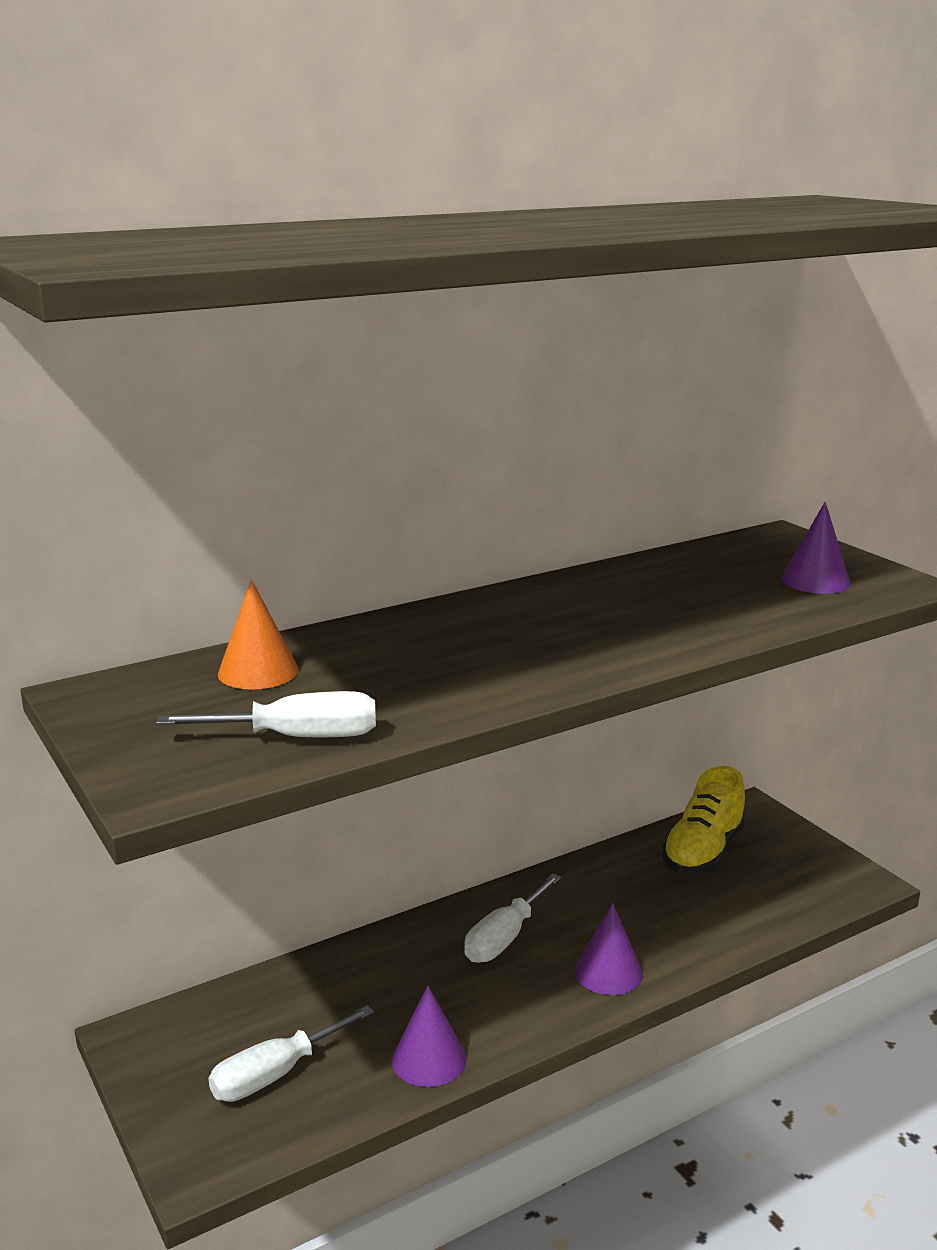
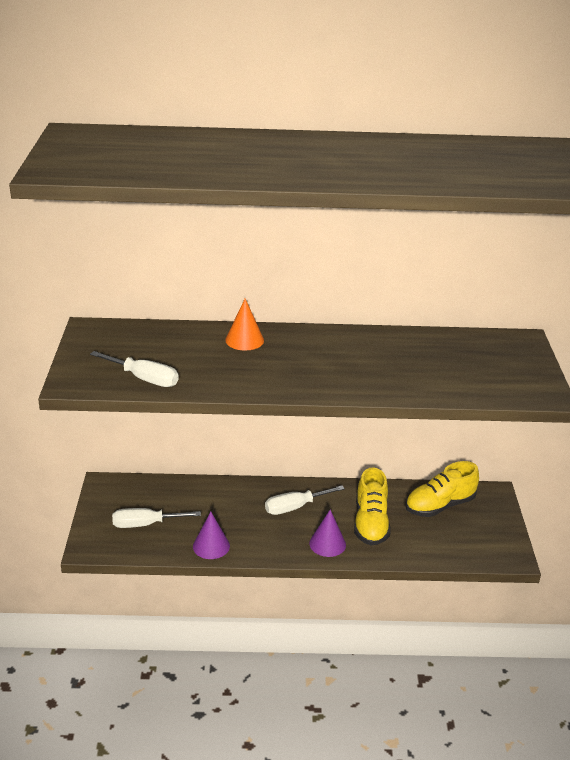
camera: 30 degrees right, 10 degrees up
(258, 671) = (164, 340): orange cone -> orange cone (244, 340)
(638, 915) = (370, 523): none -> yellow shoe
(815, 581) = (495, 376): purple cone -> none

